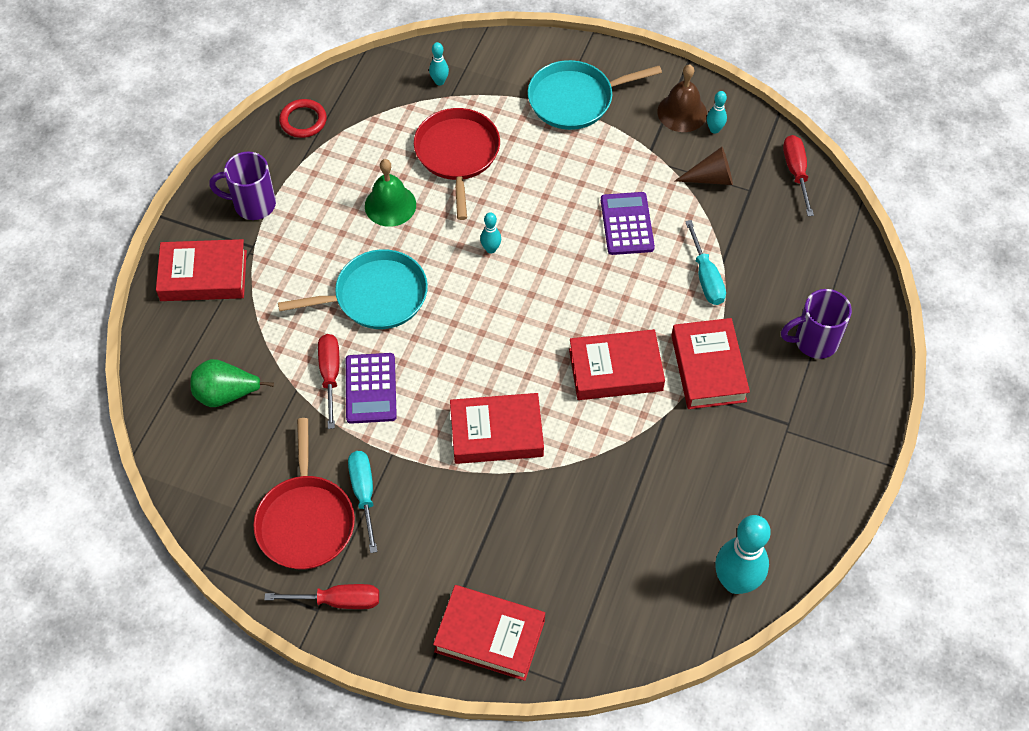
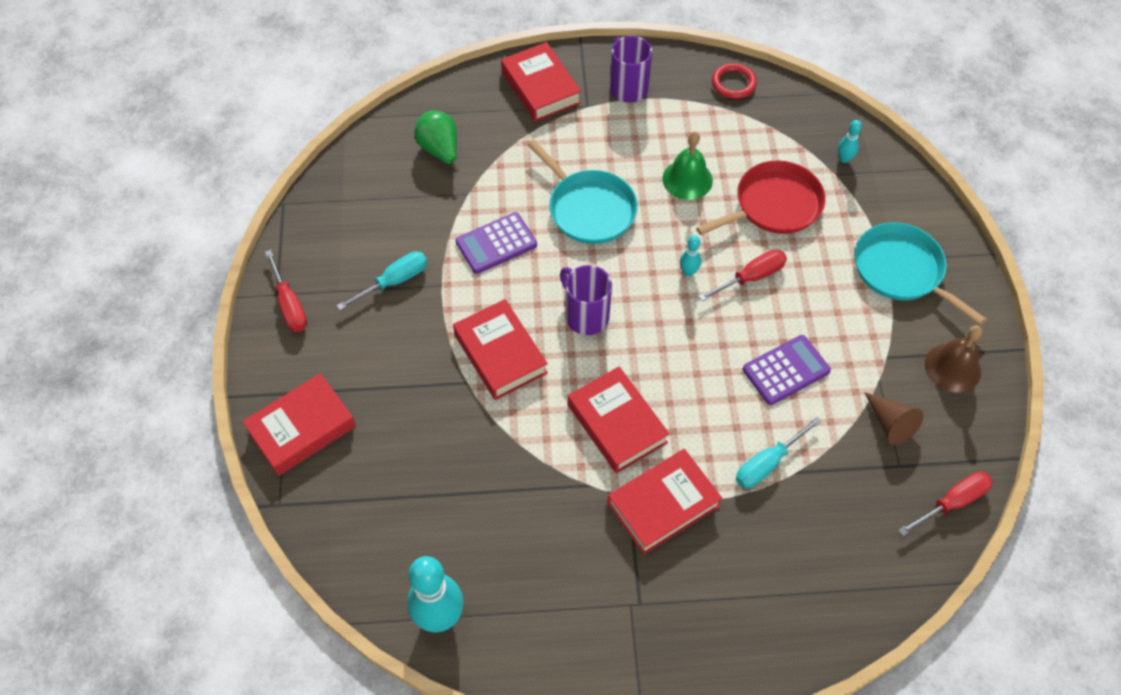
camera: 65 degrees right, 0 degrees up
(305, 520) = (351, 252): red pan -> none
(330, 374) = (494, 210): red screwdriver -> red screwdriver (752, 277)
(490, 636) = (302, 428): red book -> red book turned 60 degrees clockwise
(714, 129) = (952, 405): turquoise bowling pin -> none
(814, 341) = (751, 595): purple mug -> purple mug (586, 316)

